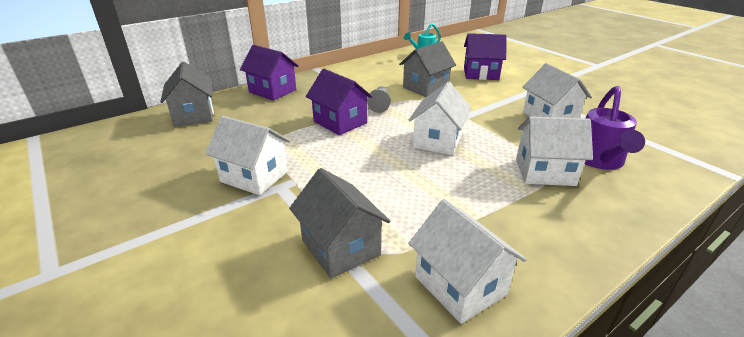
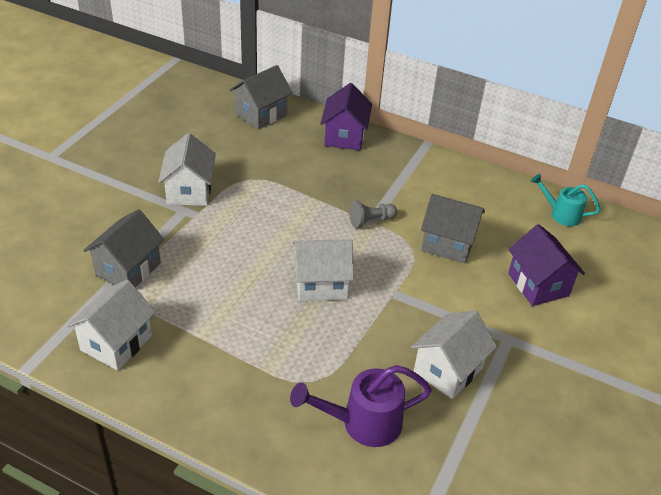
camera: 60 degrees right, 10 degrees up
(340, 122) = (312, 205): purple house -> none
(544, 172) = (308, 377): white house -> none

